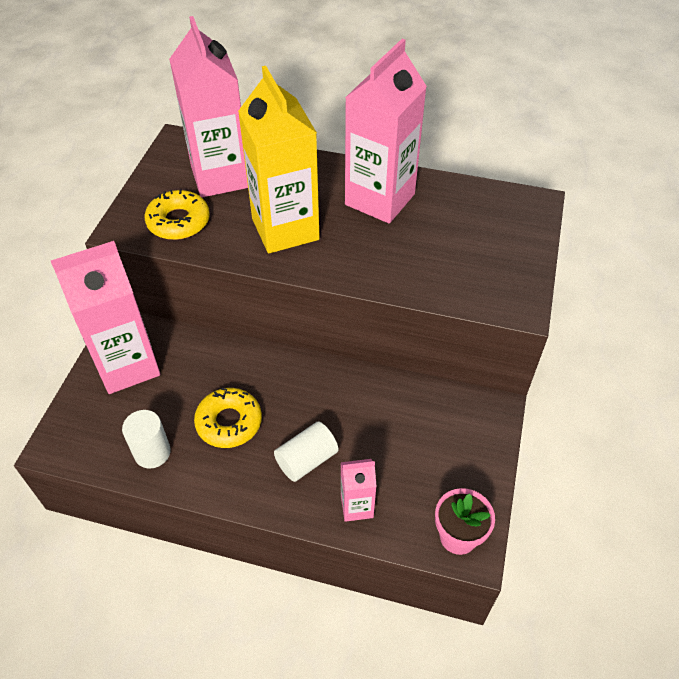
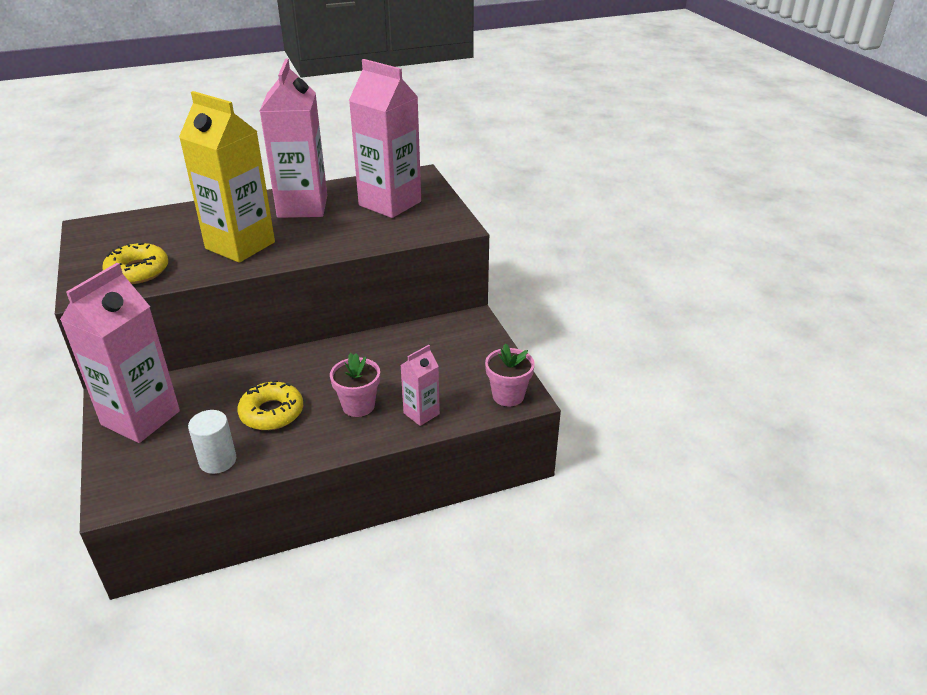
camera: 35 degrees left, 15 degrees down
(220, 177) = (151, 235): pink carton -> pink carton (390, 203)
(306, 460) = (358, 406): white cylinder -> pink flower pot

